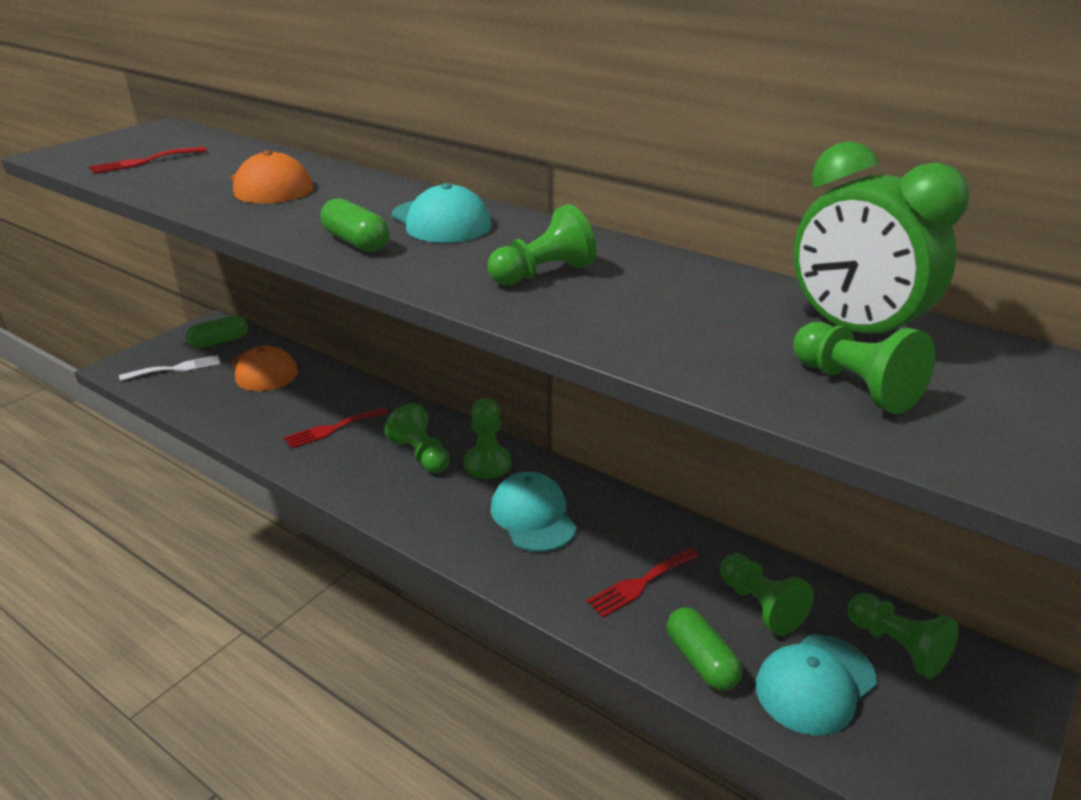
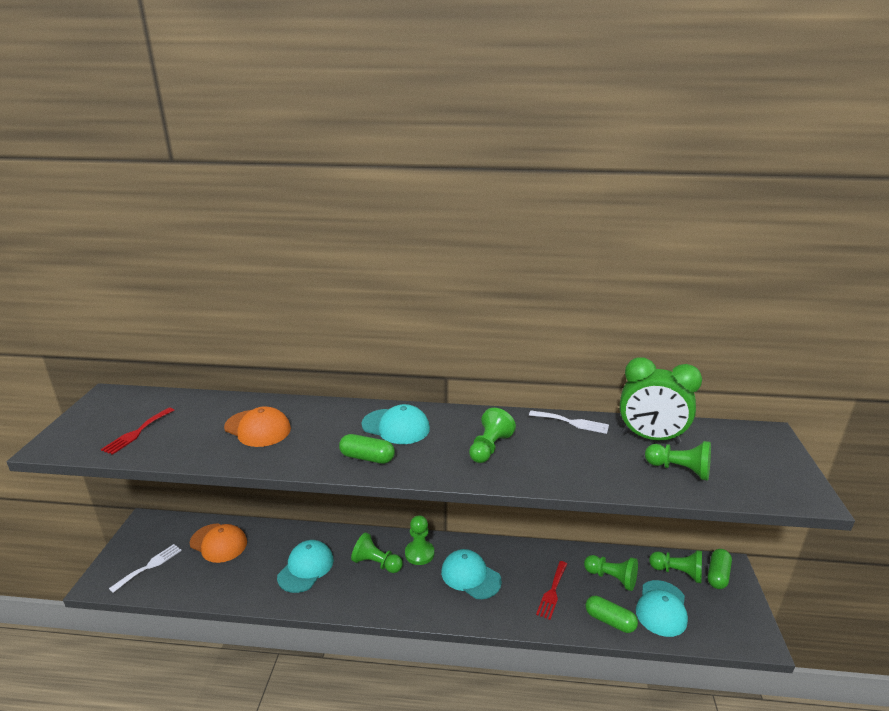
camera: 30 degrees left, 5 degrees down
(219, 342) = (164, 533): green capsule -> green capsule (717, 575)
(332, 429) = (306, 568): red fork -> turquoise cap
(726, 278) = (572, 422): none -> white fork

